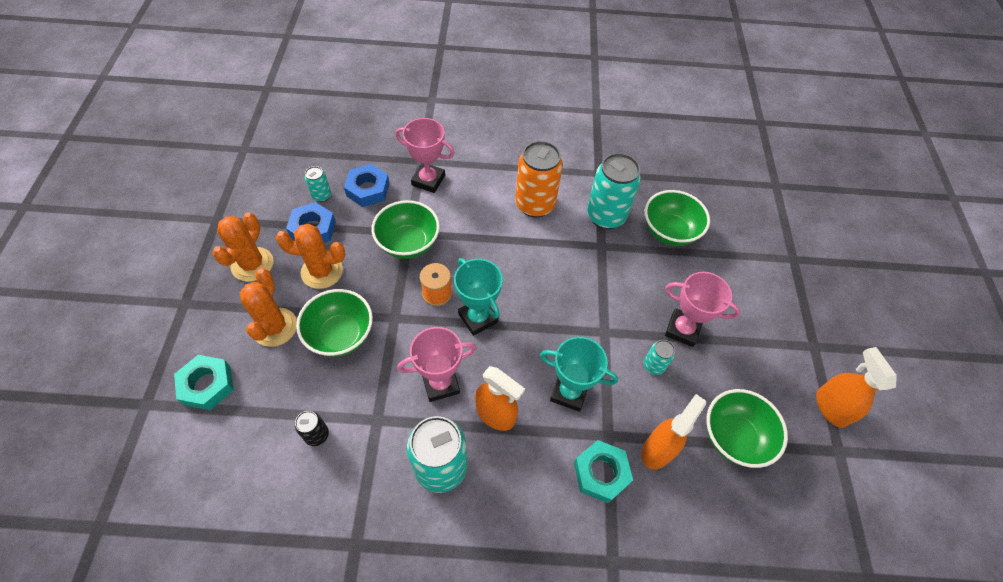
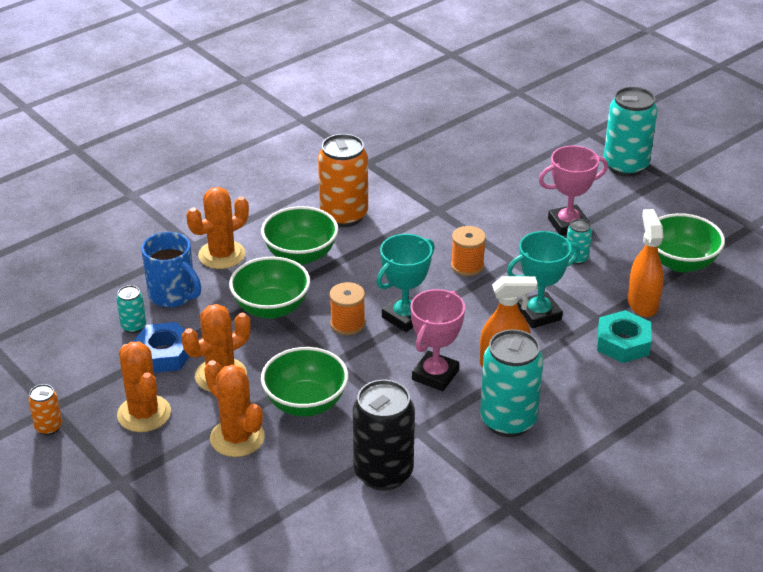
camera: 40 degrees left, 20 degrees down
(200, 232) = (48, 427): none -> orange can
(207, 385) = (236, 513): turquoise nut -> none
(317, 435) = (383, 473): black can -> black can, size x2.07
(368, 189) = (173, 295): blue nut -> blue mug
(428, 180) = (222, 255): pink trophy -> orange cactus
(478, 318) = (405, 317): turquoise trophy -> turquoise trophy turned 60 degrees counterclockwise
(567, 309) = (467, 266): none -> orange spool
(605, 216) = (414, 188): turquoise can -> turquoise can (625, 166)
(669, 232) = (477, 169): green bowl -> green bowl (300, 255)
(830, 407) = (719, 205): orange spray bottle -> none

